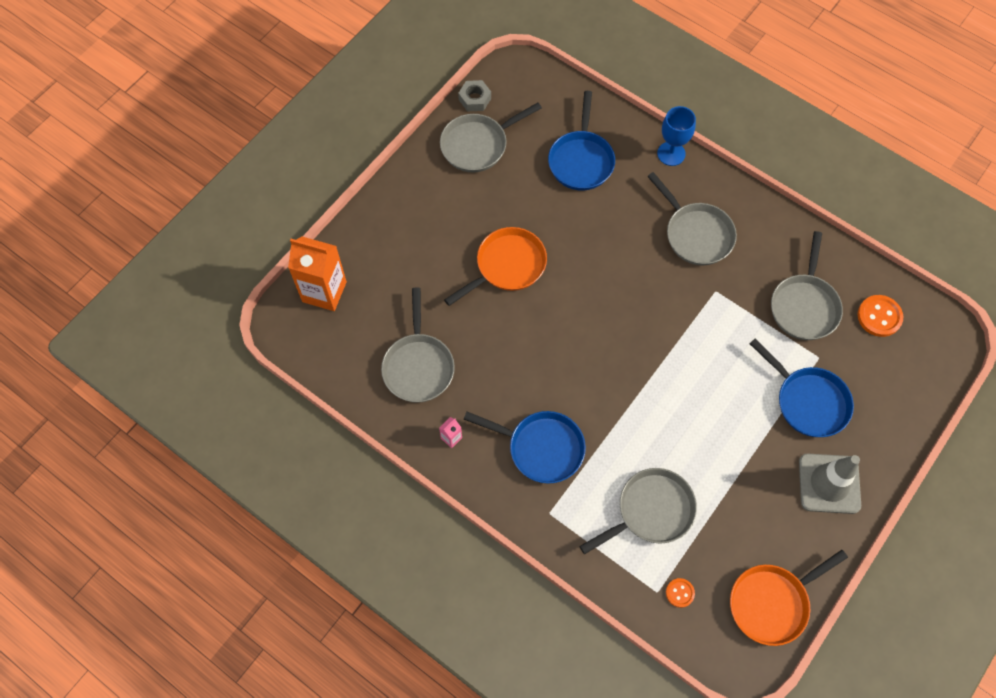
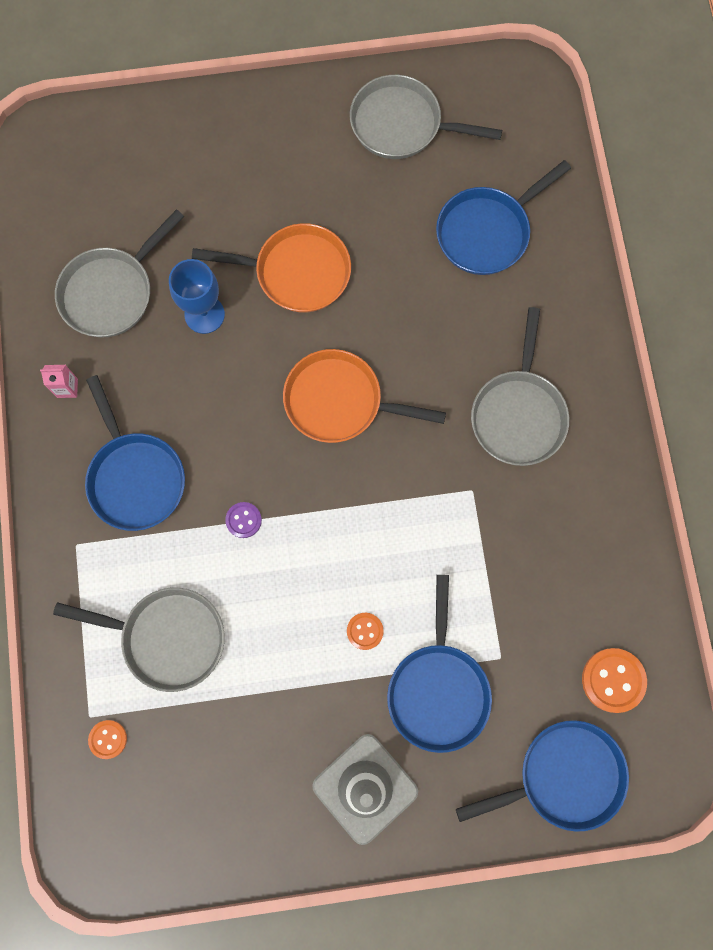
camera: 45 degrees right, 10 degrees up
(324, 291) = (105, 142): orange carton -> none
(474, 99) = (450, 74): grey nut -> none
(622, 414) = (243, 520): none -> purple button
(671, 153) = (588, 308): blue goblet -> blue goblet (204, 314)
(743, 409) = (365, 631): none -> orange button
(772, 603) = (180, 839): orange pan -> orange pan (339, 401)
(804, 306) = (546, 592): grey pan -> none
(909, 383) = (563, 776): none -> blue pan

